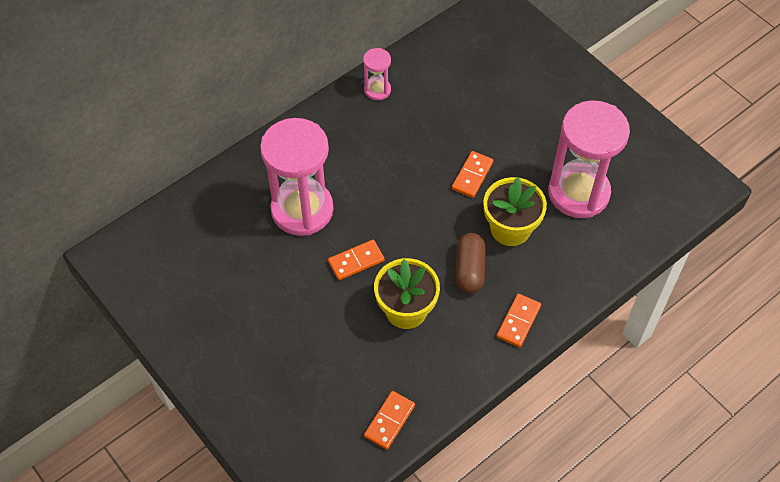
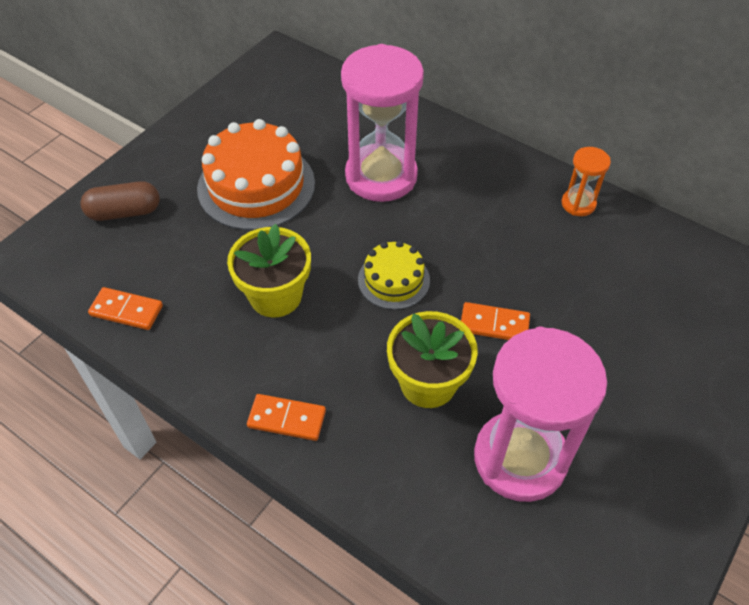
camera: 75 degrees right, 5 degrees down
(280, 304) = (256, 186): none -> orange cake
(356, 261) = (329, 236): orange domino -> none
(377, 90) = (578, 204): pink hourglass -> orange hourglass
(414, 227) = (393, 280): none -> yellow cake
(469, 269) = (350, 349): brown capsule -> brown capsule (124, 212)

